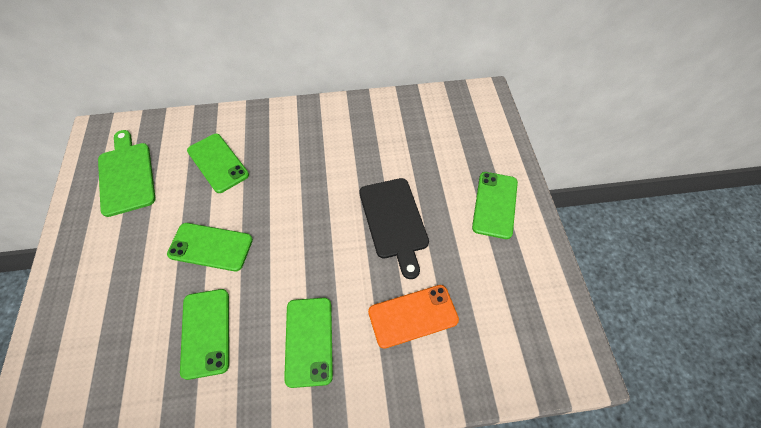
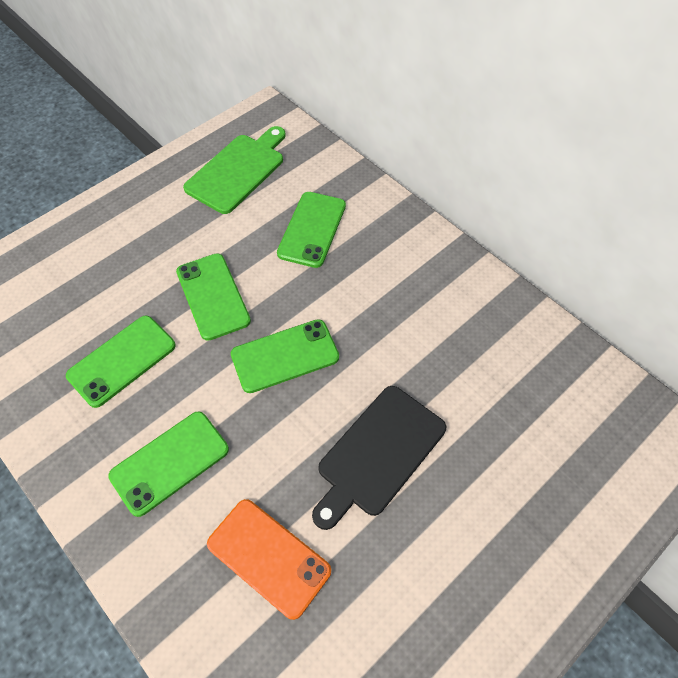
camera: 55 degrees right, 0 degrees up
(495, 205) = (503, 566): green phone -> green phone (285, 356)

